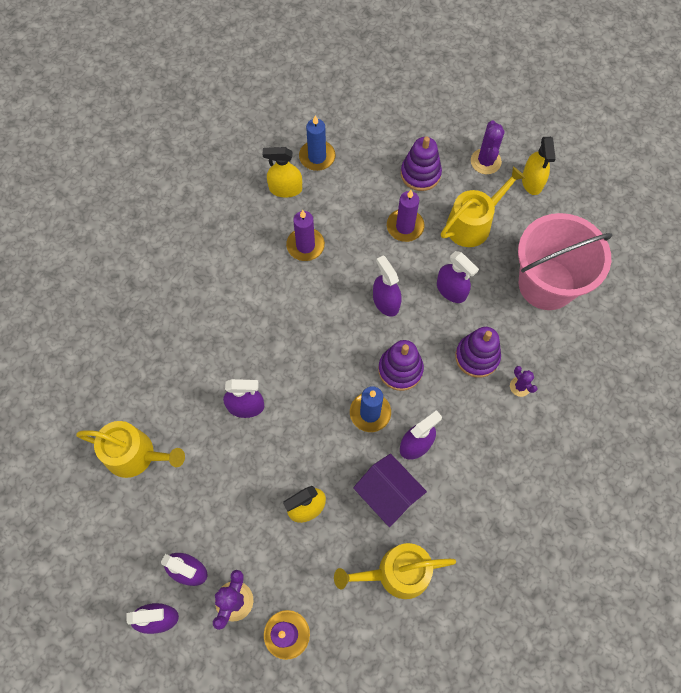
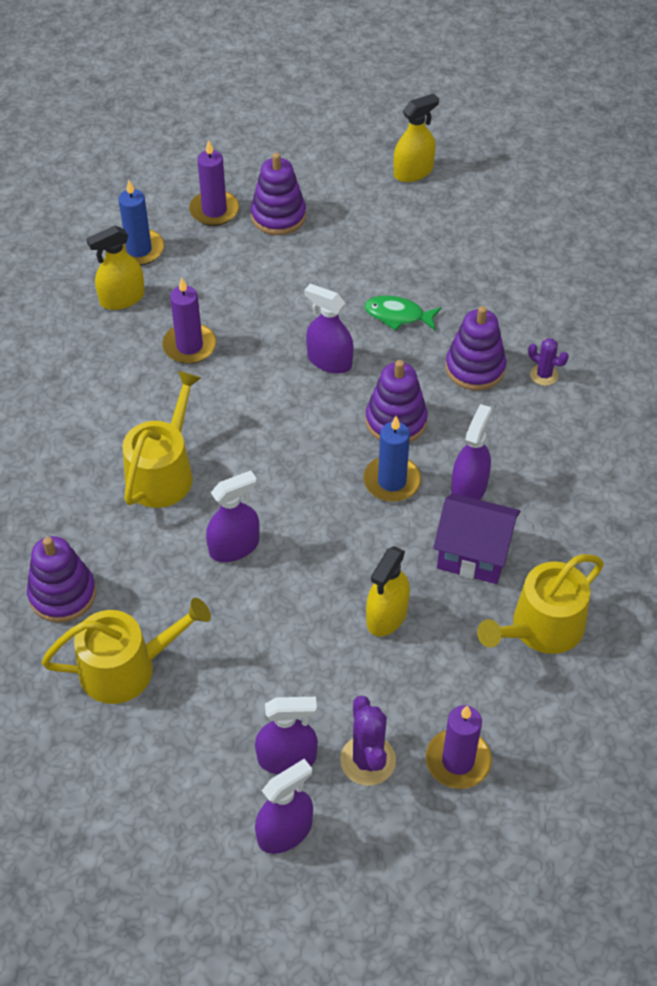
camera: 30 degrees left, 15 degrees down
(129, 383) = (62, 594): none -> purple stacking toy
(405, 226) = (298, 276): purple candle -> purple candle (214, 210)
(451, 290) = (398, 315): purple spray bottle -> green fish
(473, 224) = (375, 240): yellow watering can -> yellow watering can (163, 472)
(485, 161) = (346, 173): purple cactus -> none
(532, 181) = (413, 172): yellow spray bottle -> yellow spray bottle turned 90 degrees counterclockwise
(546, 284) = (501, 263): pink bucket -> none

